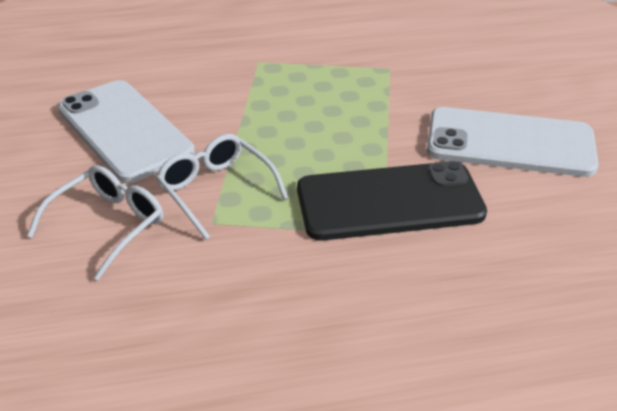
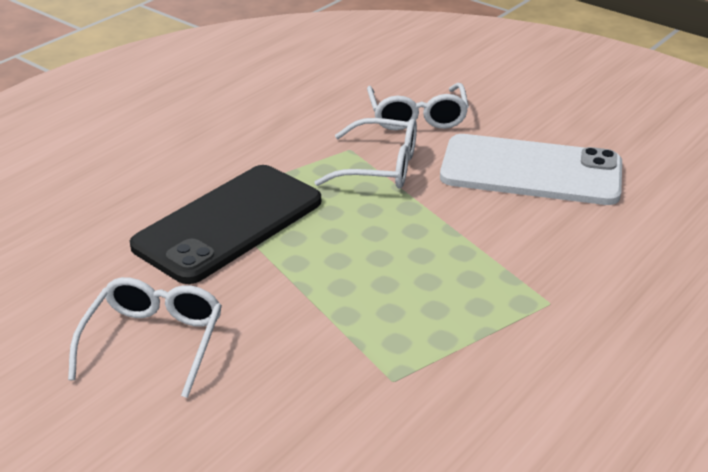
camera: 140 degrees right, 5 degrees down
(510, 143) = (154, 342): white phone -> white glasses

